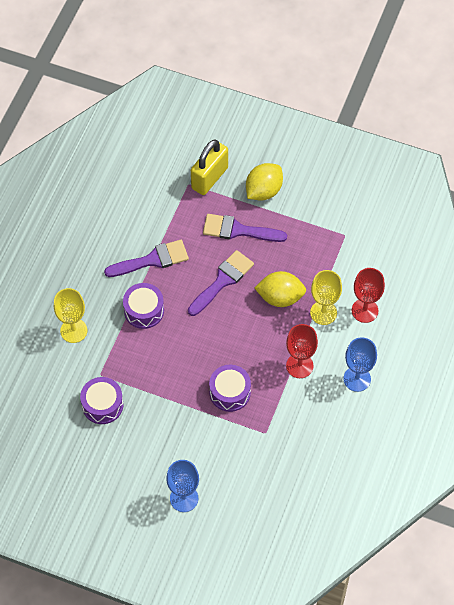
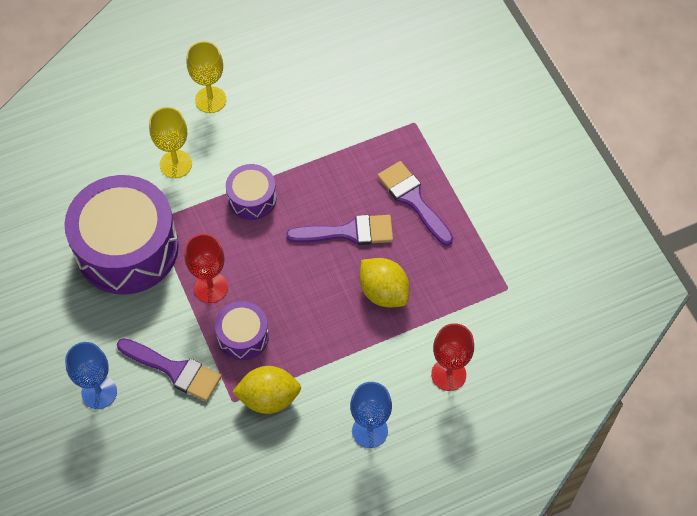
camera: 45 degrees right, 0 degrees up
(102, 405) = (127, 248): purple drum -> purple drum, size x2.07
(152, 260) = (308, 161): purple brush -> purple brush (174, 370)
(209, 178) = (439, 132): yellow padlock -> none
(263, 191) = (476, 184): yellow lemon -> yellow lemon (268, 398)
(299, 366) = (331, 369): red goblet -> red goblet (211, 287)
(323, 313) = (407, 341): yellow goblet -> yellow goblet (210, 100)

